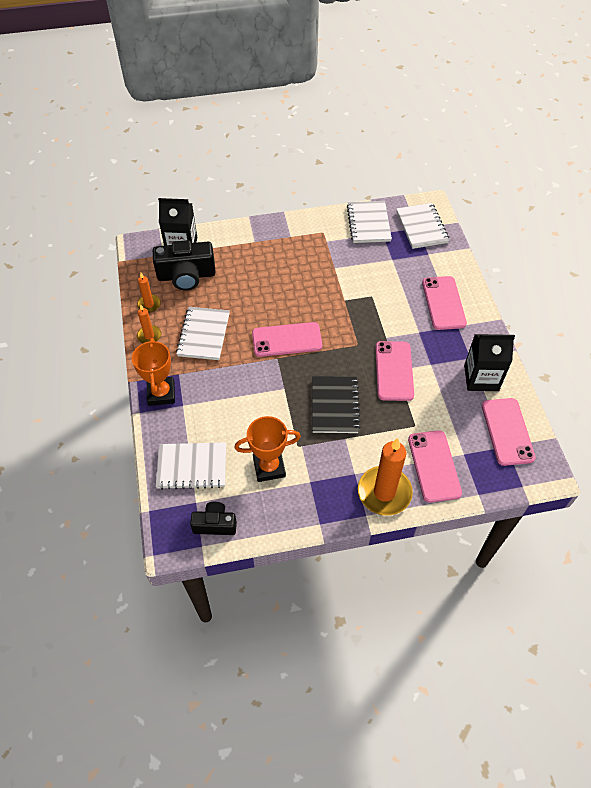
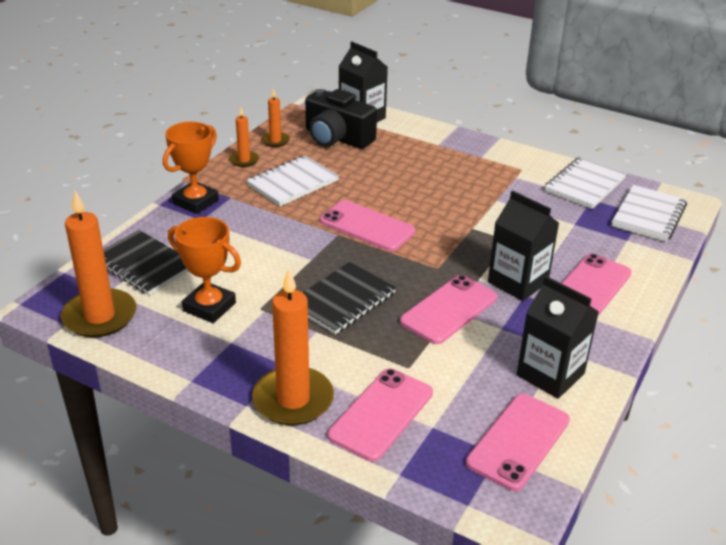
camera: 40 degrees right, 20 degrees down
(192, 467) = (144, 265): white notebook -> black notebook
(215, 524) = (100, 316): black camera -> orange candle
(407, 325) = (518, 282): none -> black carton

